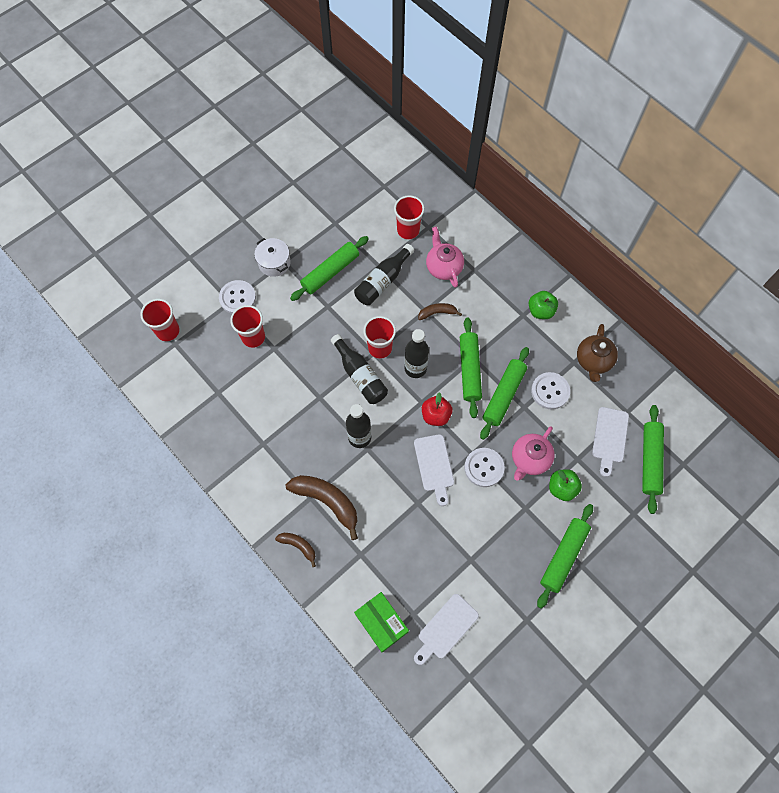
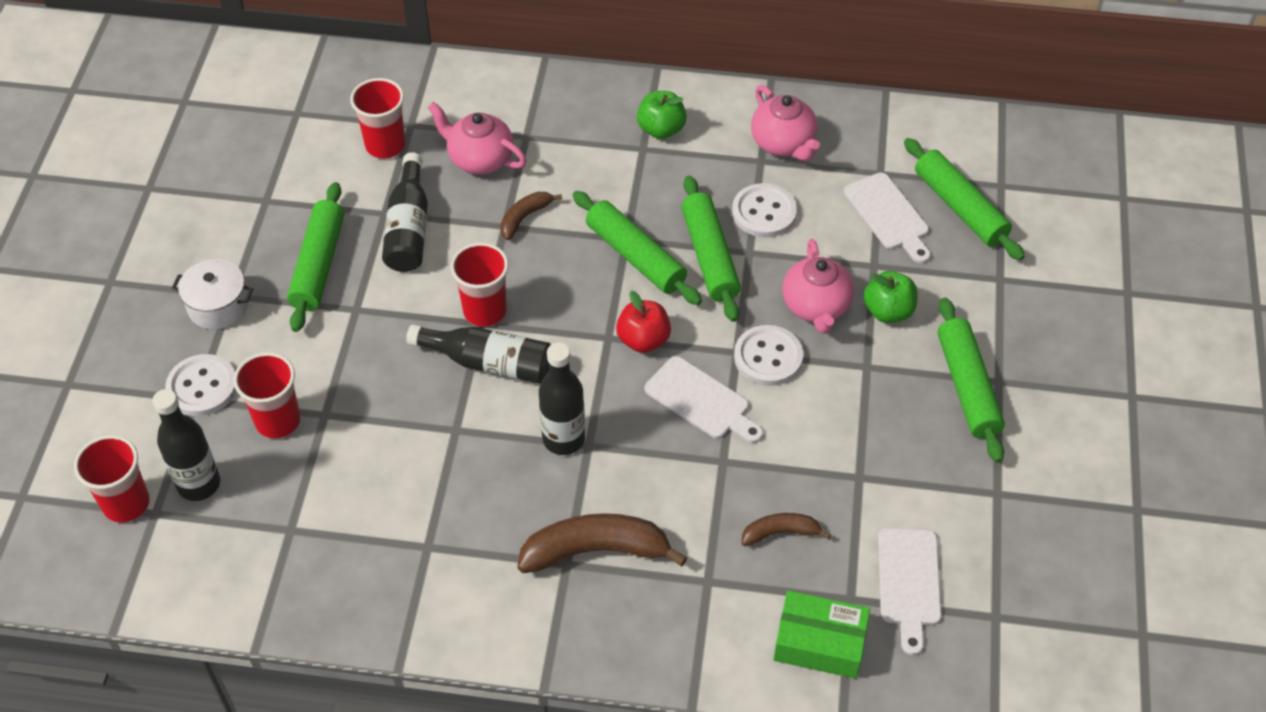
camera: 40 degrees left, 15 degrees down
(298, 546) = (610, 637): brown banana -> brown banana (780, 533)
(415, 368) = (559, 303): black bottle -> black bottle (199, 484)
(593, 361) = (783, 143): brown teapot -> pink teapot

